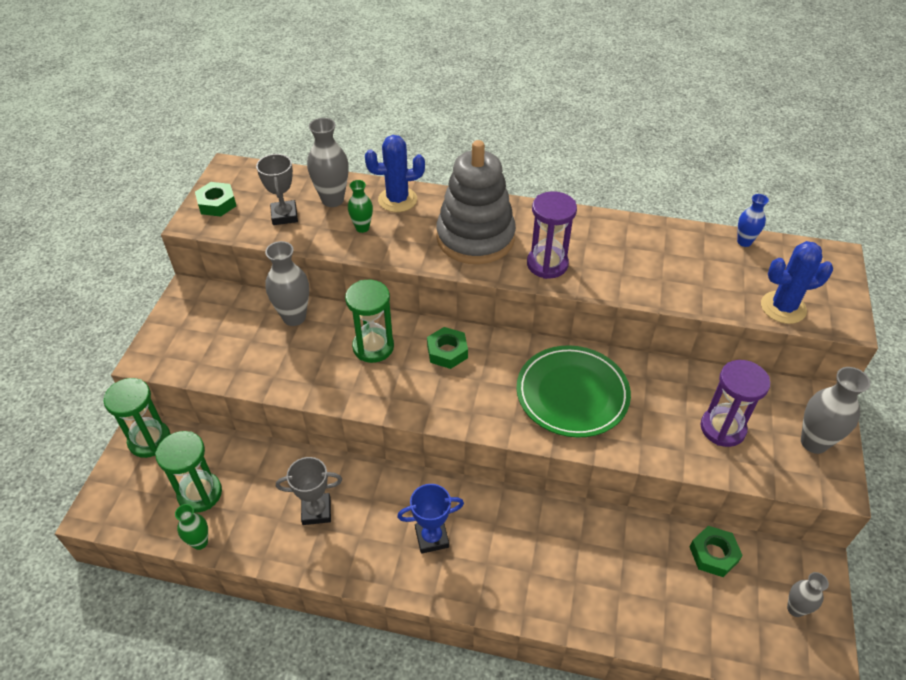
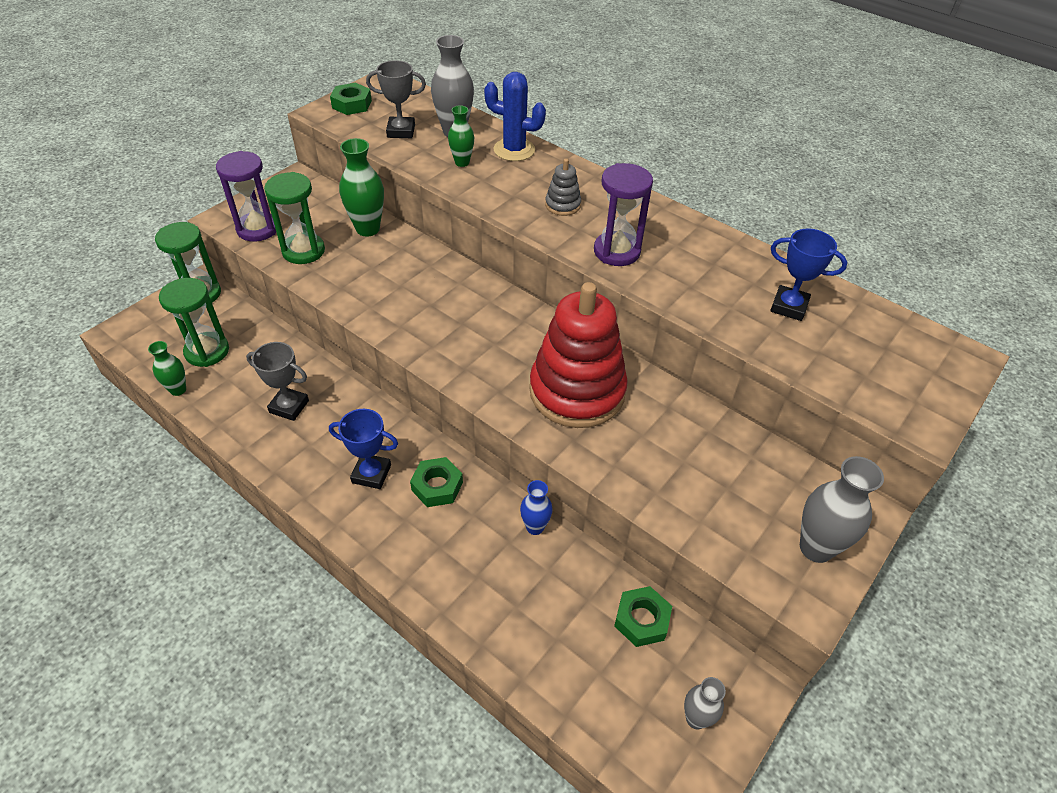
camera: 25 degrees right, 0 degrees up
(284, 216) = (401, 131): grey trophy -> grey trophy turned 75 degrees clockwise
(294, 317) = (368, 229): grey vase -> green vase
(373, 347) = (417, 278): green hourglass -> green hourglass (303, 251)
(447, 352) = (482, 307): green nut -> green nut (437, 486)
(475, 238) = (562, 205): grey stacking toy -> grey stacking toy, size x0.42
(572, 394) = (577, 391): green plate -> red stacking toy
(700, 262) = (789, 306): none -> blue trophy
(722, 428) = (717, 489): purple hourglass -> purple hourglass (257, 229)
(744, 242) = (858, 304): blue vase -> blue vase (535, 527)
(783, 307) = (854, 383): blue cactus -> none

